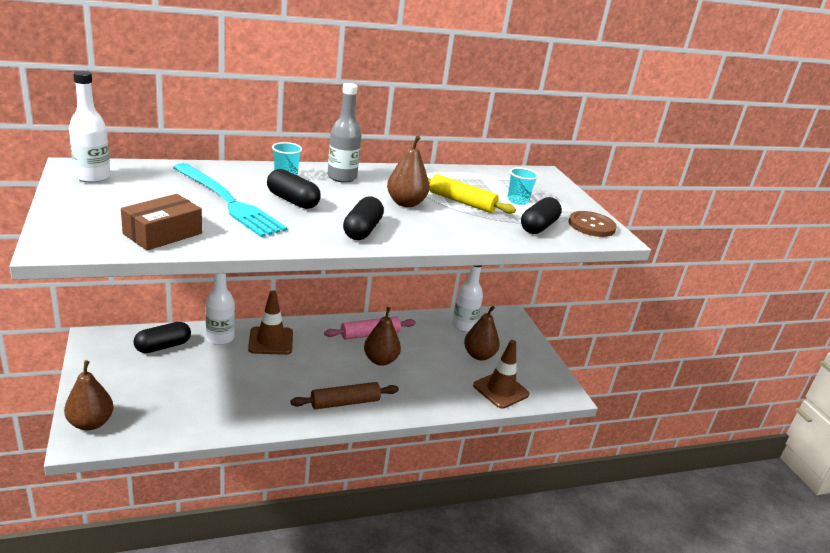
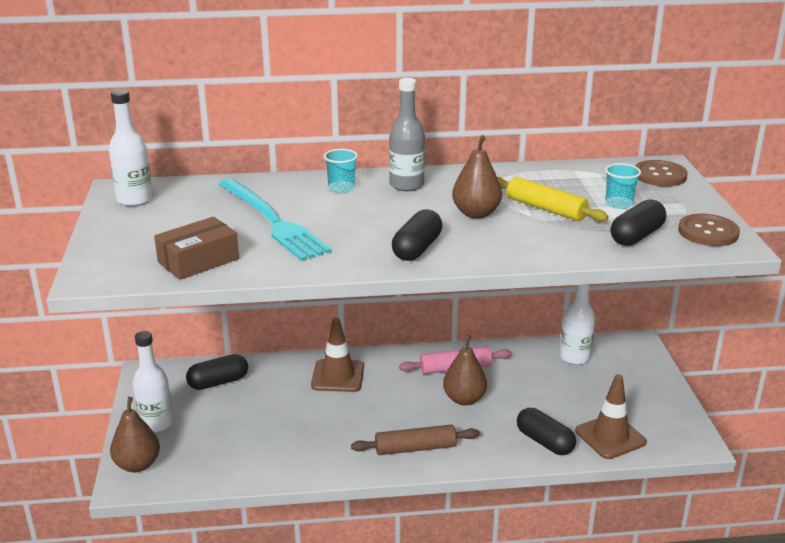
camera: 15 degrees right, 0 degrees up
(220, 338) = (281, 373): white bottle -> white bottle (156, 423)
(292, 201) = (344, 216): black capsule -> black capsule (545, 442)
(479, 355) = (588, 394): brown pear -> none
(542, 180) = (660, 175): none -> brown button

